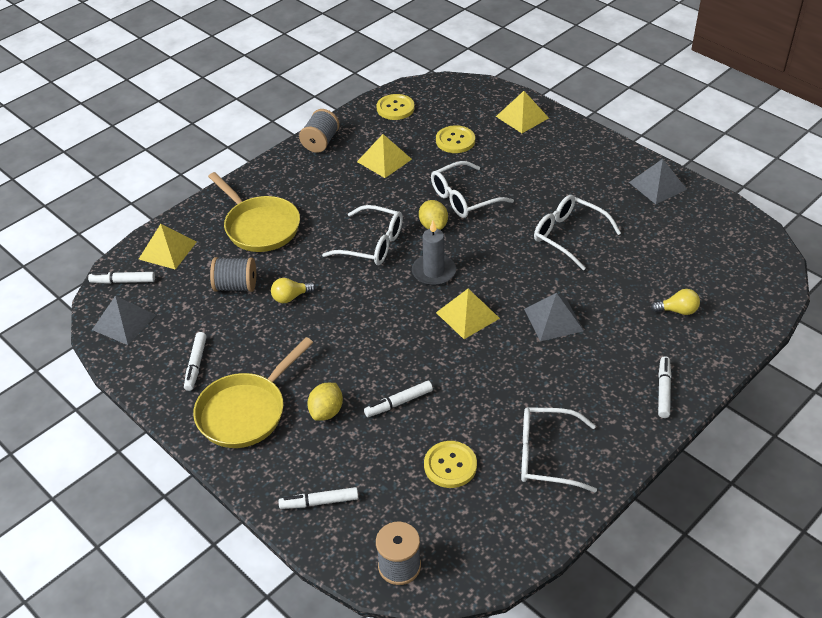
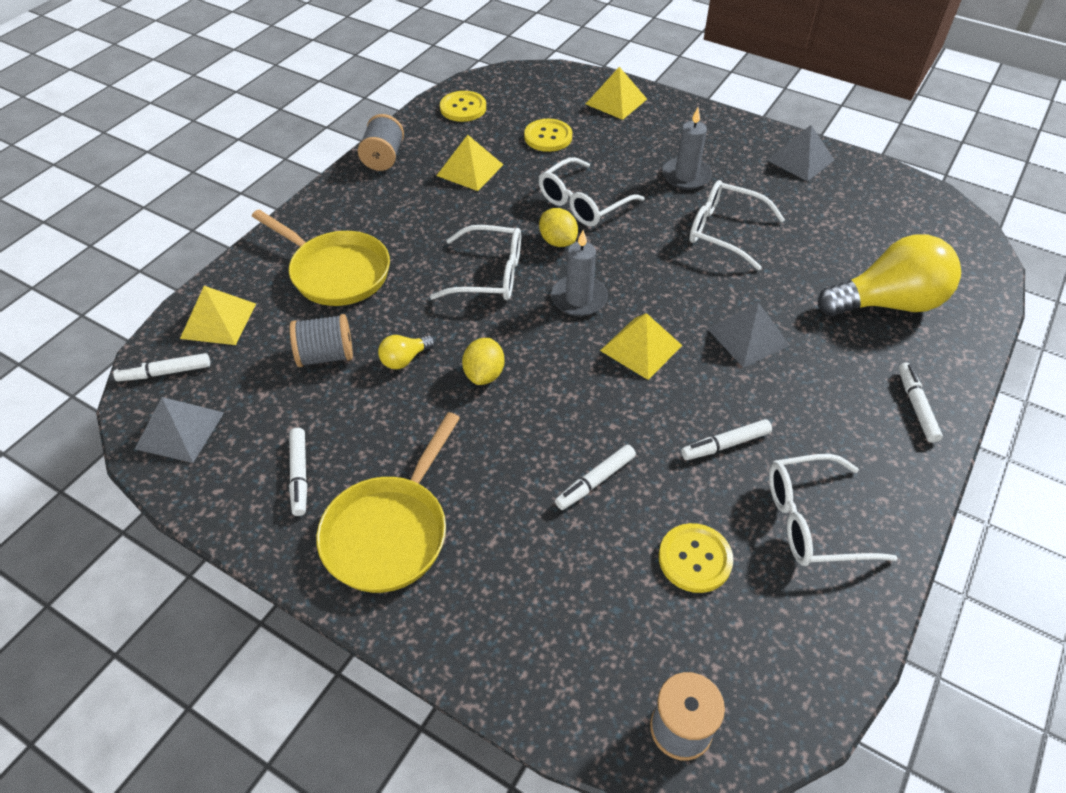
camera: 15 degrees left, 5 degrees up
(319, 502) = (535, 651): white marker -> white marker (725, 444)
(326, 411) = (502, 511): yellow lemon -> yellow lemon (484, 374)
(556, 187) = (686, 176): none -> grey candle
(677, 310) = (888, 303): yellow light bulb -> yellow light bulb, size x2.33

